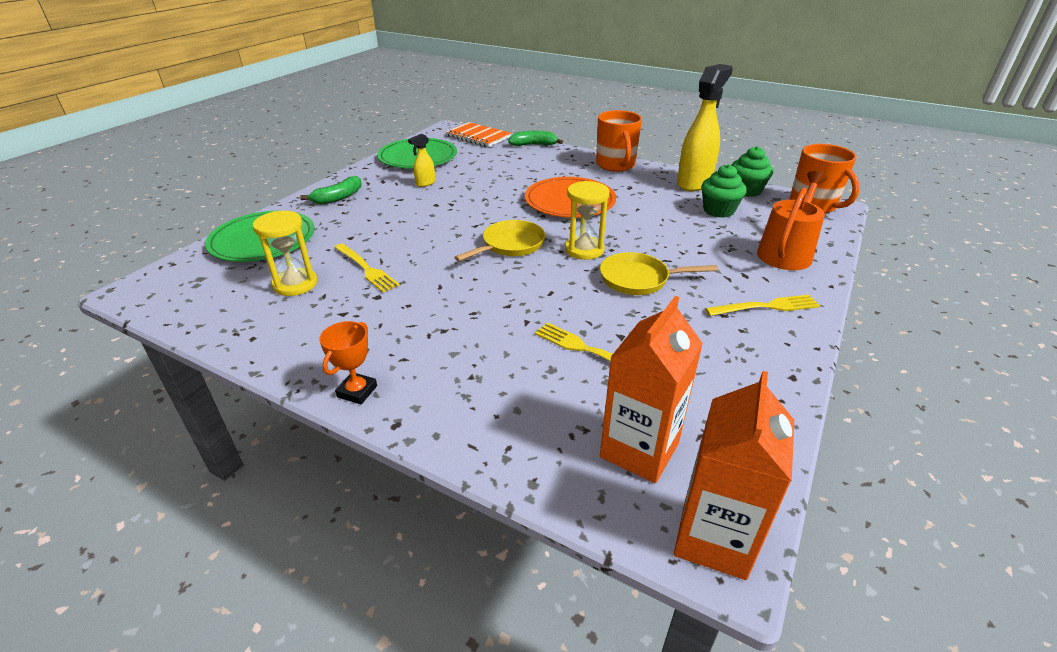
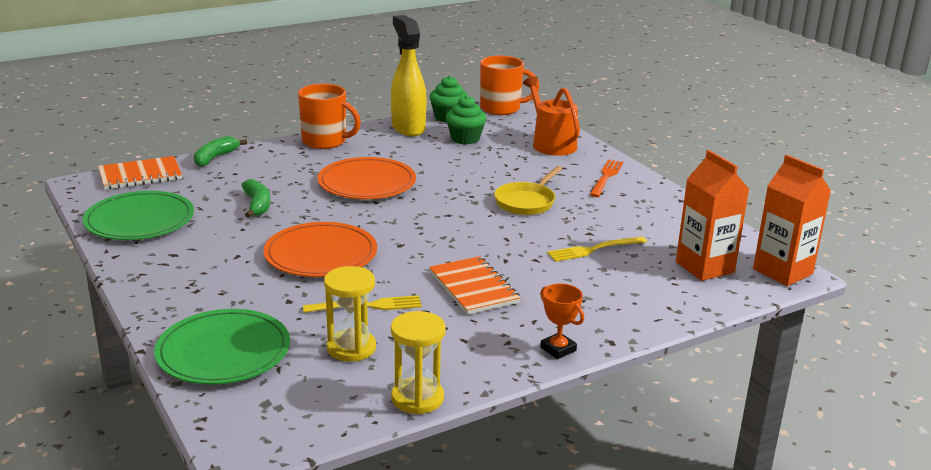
camera: 60 degrees left, 10 degrees down
(338, 197) = (177, 288): green banana -> green banana (257, 205)
(425, 183) = (219, 234): yellow spray bottle -> none
(431, 224) = (321, 254): none -> orange plate
(438, 306) = (473, 288): none -> orange notebook
(510, 245) = (411, 231): yellow pan -> none
(584, 250) = (459, 205): yellow hourglass -> yellow hourglass (417, 398)
(767, 306) = (606, 177): yellow fork -> orange fork

